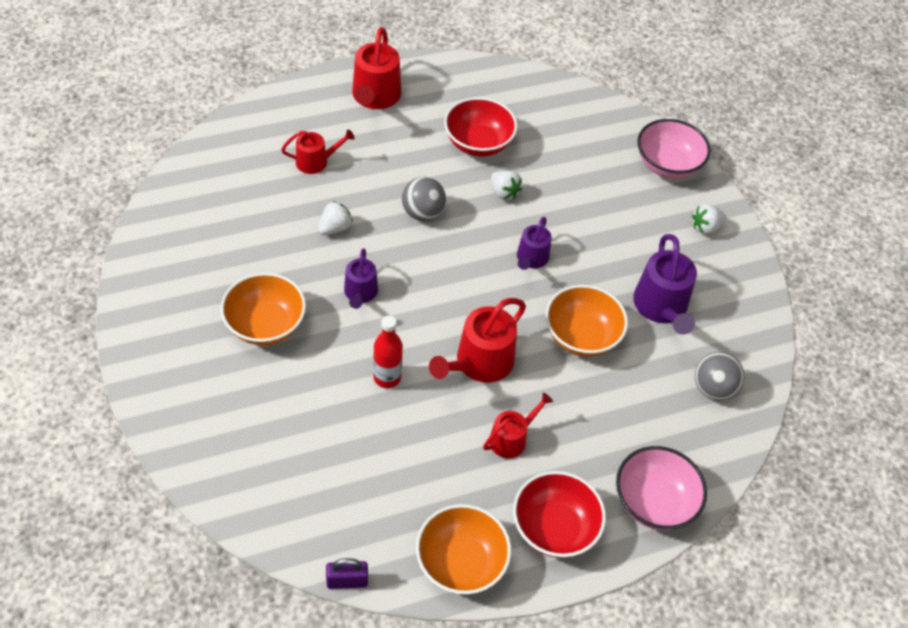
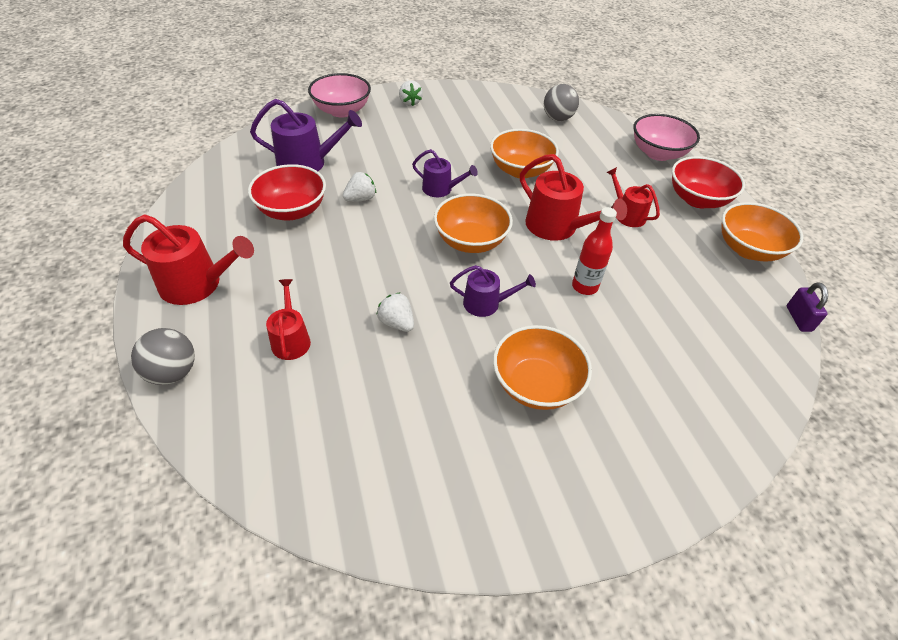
camera: 85 degrees left, 5 degrees down
(423, 213) = (381, 253): grey ball -> grey ball (173, 372)
(447, 283) = (471, 241): none -> orange bowl
(661, 307) = (488, 130): purple watering can -> purple watering can (307, 163)

